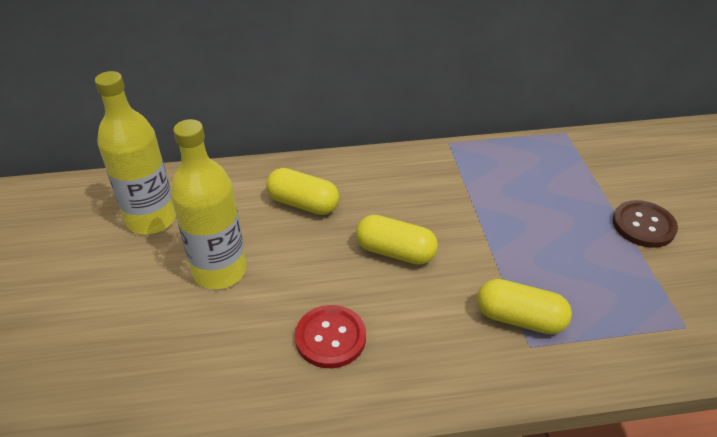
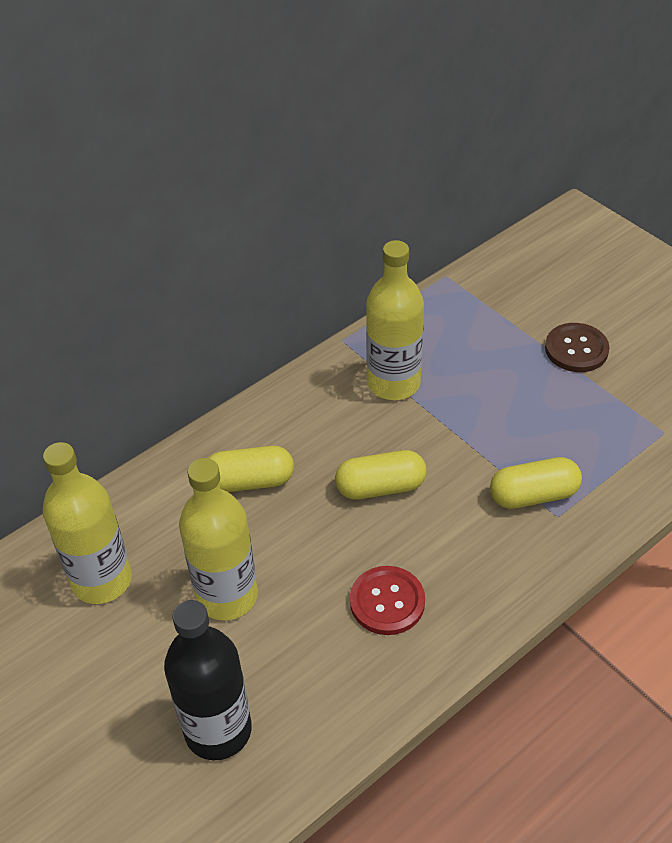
camera: 30 degrees left, 5 degrees up
(128, 361) = (218, 730): none -> black bottle
(465, 186) = (393, 383): none -> yellow bottle

